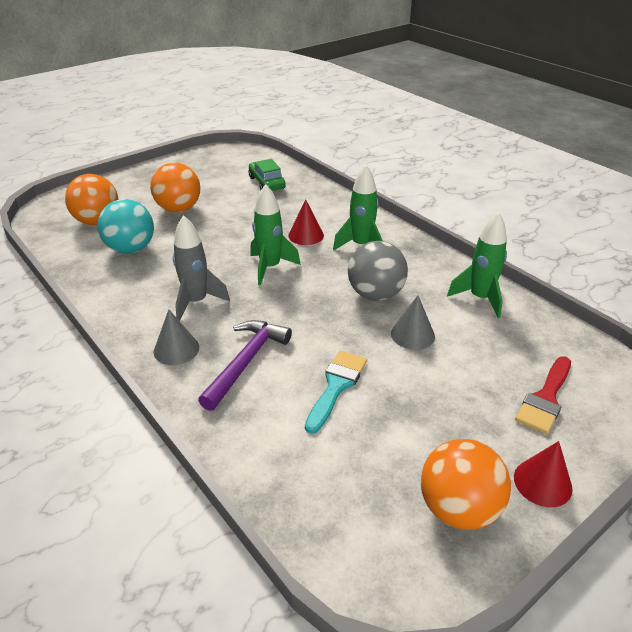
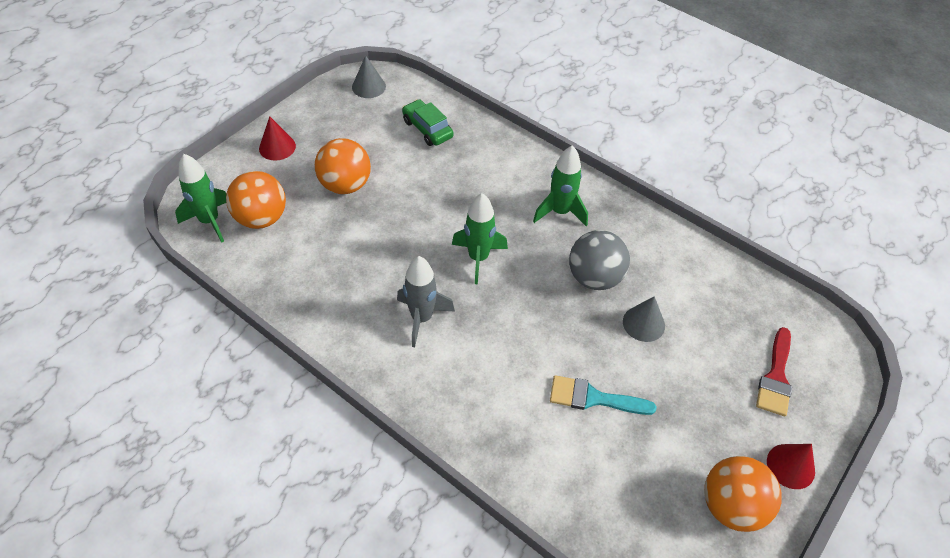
camera: 15 degrees left, 15 degrees up
(131, 249) = (319, 255): turquoise ball -> none
(176, 349) = (427, 383): grey cone -> grey cone (368, 86)
(246, 362) = (501, 385): purple hammer -> none
(306, 235) = (498, 205): red cone -> red cone (277, 147)
(336, 386) = (593, 398): turquoise brush -> turquoise brush turned 90 degrees counterclockwise
(480, 298) = (693, 266): green rocket -> green rocket (210, 221)

